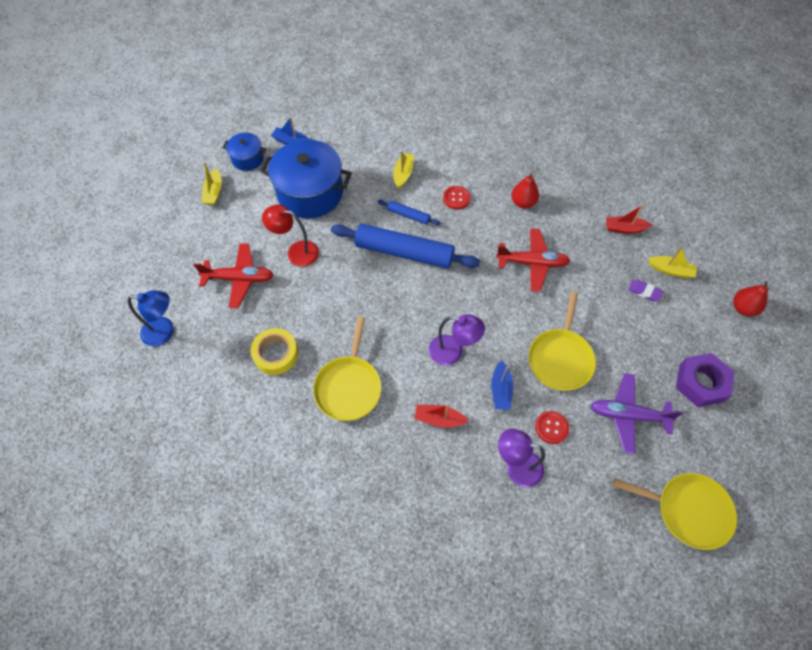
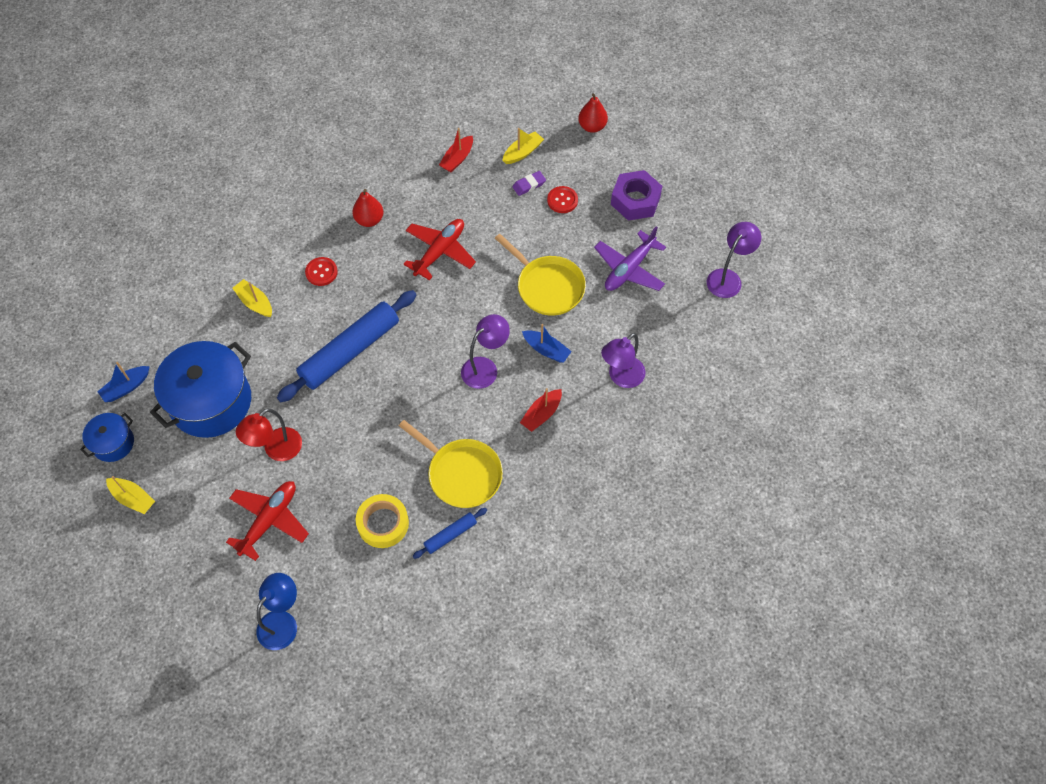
camera: 60 degrees left, 0 degrees up
(408, 215) = (309, 325): blue rolling pin -> blue rolling pin (450, 535)
(551, 427) = (604, 331): red button -> red button (562, 200)
(688, 510) = (728, 278): yellow pan -> purple lamp

